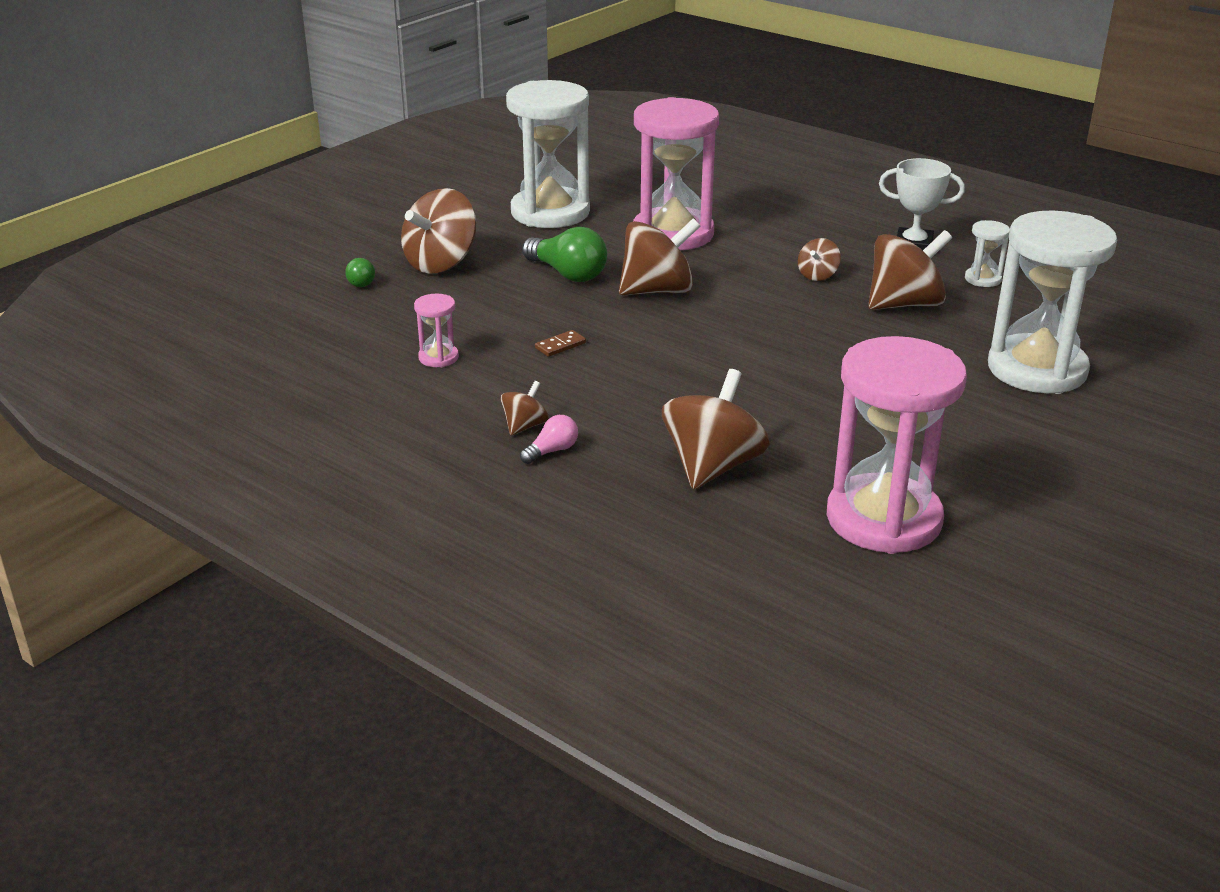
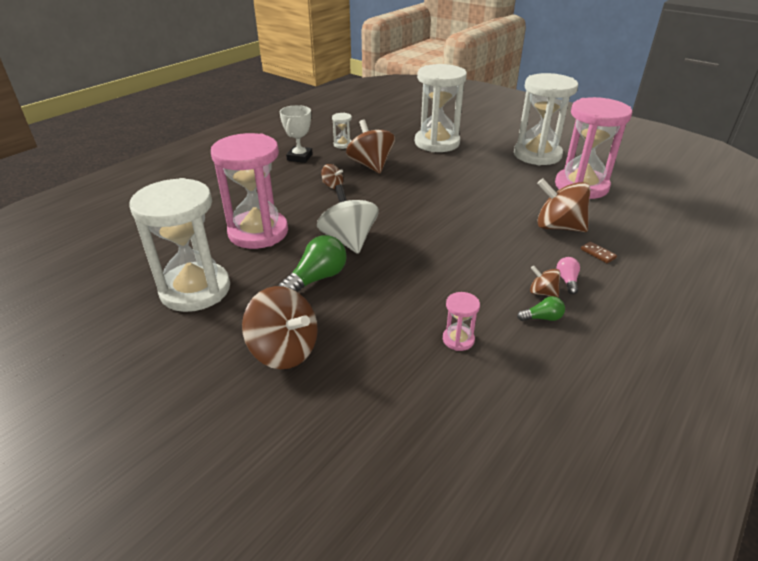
camera: 90 degrees left, 5 degrees up
(362, 281) = (315, 404): green light bulb -> green light bulb (542, 318)
(552, 451) = (567, 281): pink light bulb -> pink light bulb turned 45 degrees clockwise
(560, 345) = (431, 280): brown domino -> brown domino (598, 253)
(657, 291) = (349, 240): brown spinning top -> white spinning top
(1028, 485) = (537, 155): none -> white hourglass

